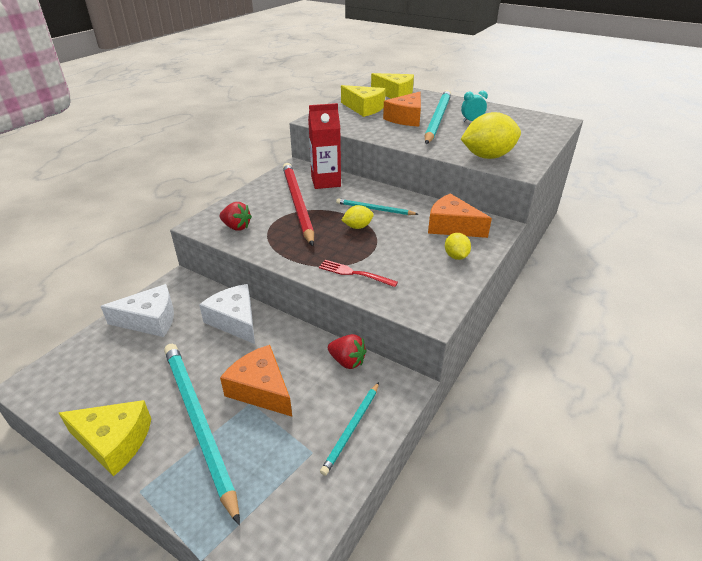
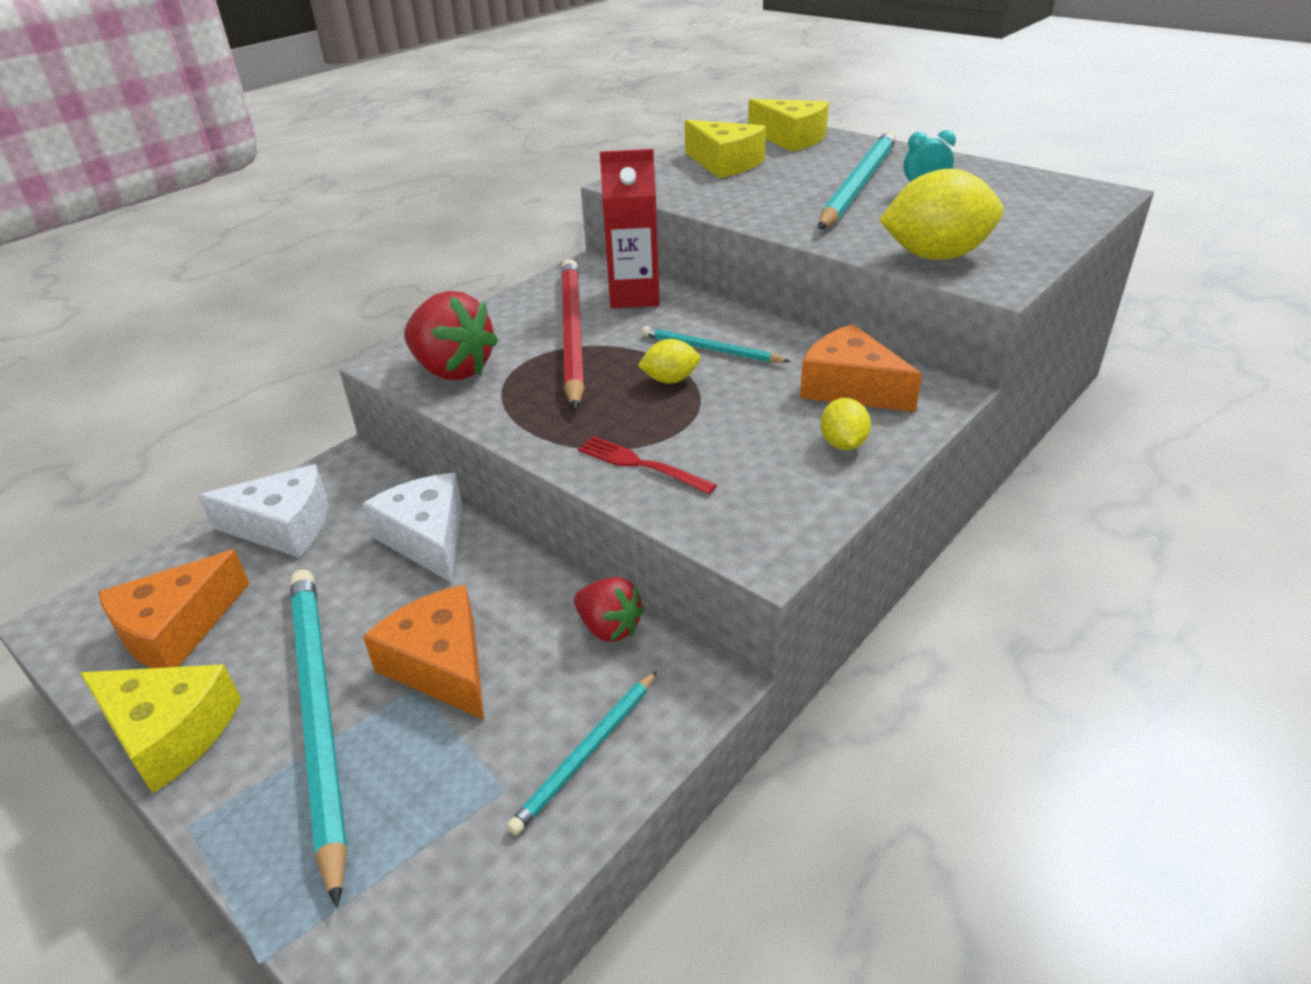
camera: 10 degrees right, 0 degrees up
(236, 227) = (453, 370): red strawberry -> red strawberry, size x1.66
(406, 118) = (798, 182): orange cheese -> orange cheese (176, 629)

